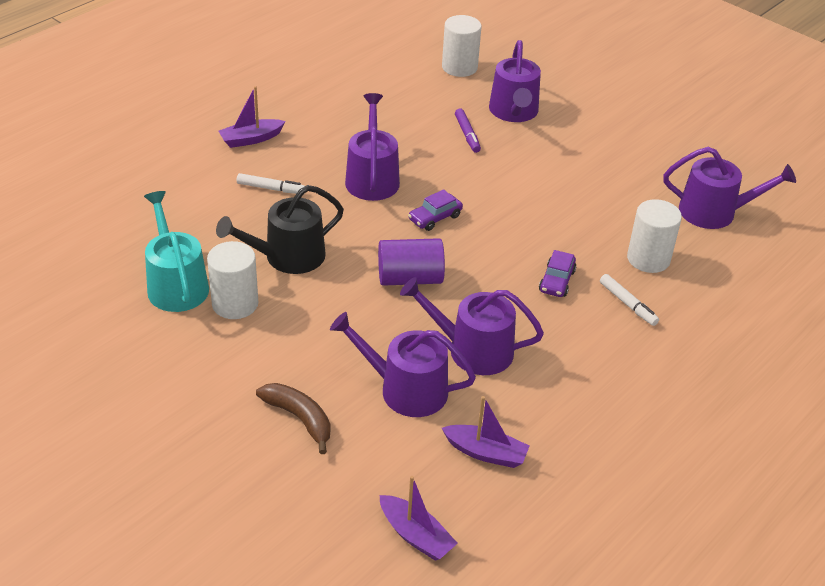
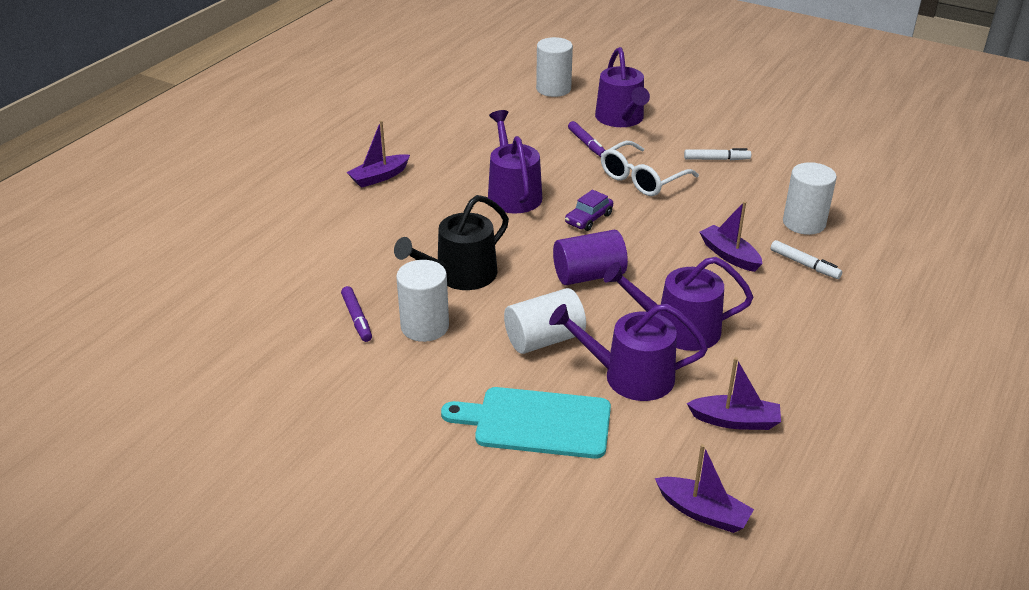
camera: 10 degrees left, 5 degrees down
(176, 284) = (357, 319): turquoise watering can -> purple marker
(271, 189) = (417, 217): white marker -> white marker (716, 159)
(299, 418) = (536, 422): brown banana -> turquoise cutting board
(340, 337) = (544, 339): none -> white cylinder
(506, 183) = (642, 179): none -> white glasses
(557, 281) = (729, 255): purple car -> purple boat
(714, 212) = (843, 175): purple watering can -> none

